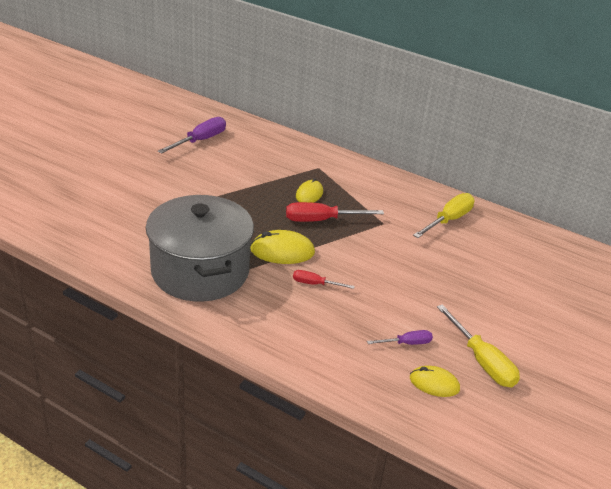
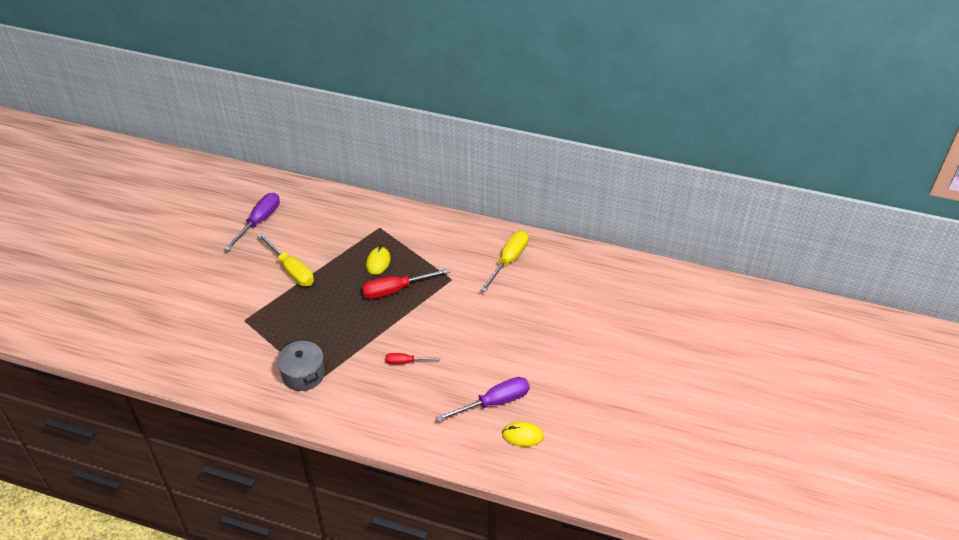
camera: 10 degrees left, 10 degrees up
(200, 271) = (303, 374): grey pot -> grey pot, size x0.50
(282, 251) = (369, 334): yellow mouse -> none
(406, 343) = (494, 402): purple screwdriver -> purple screwdriver, size x1.76
(481, 361) = (557, 404): yellow screwdriver -> yellow screwdriver (291, 270)

